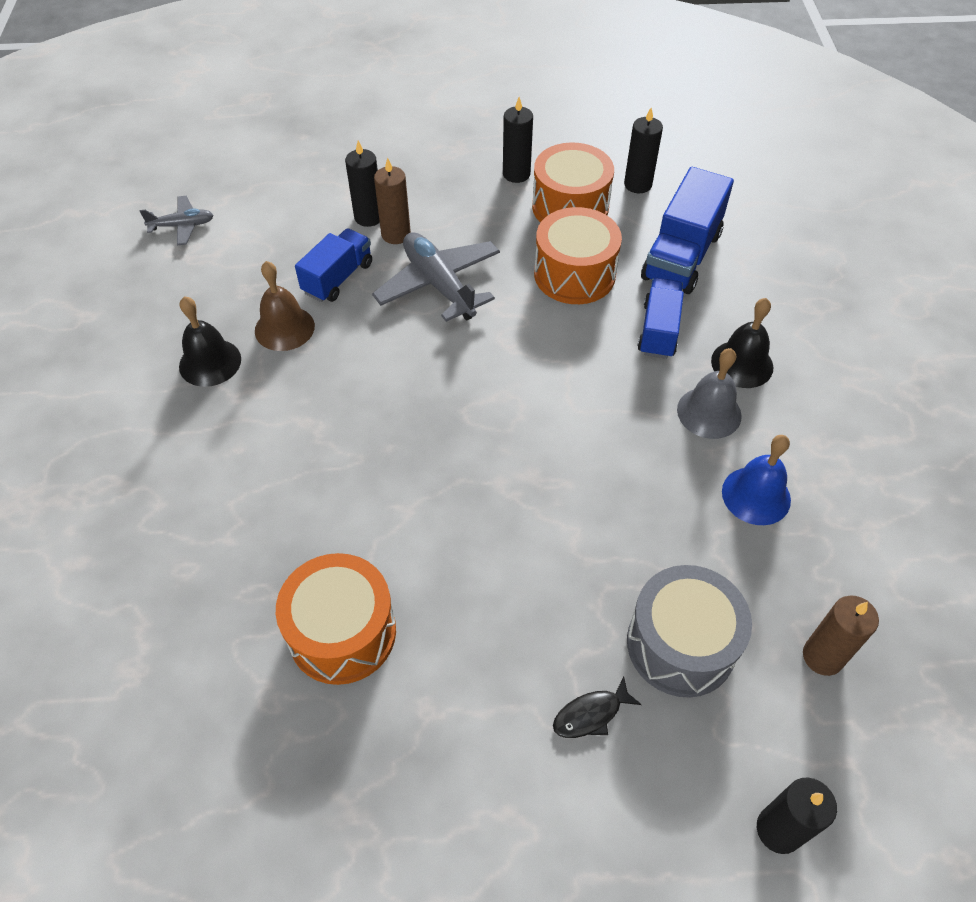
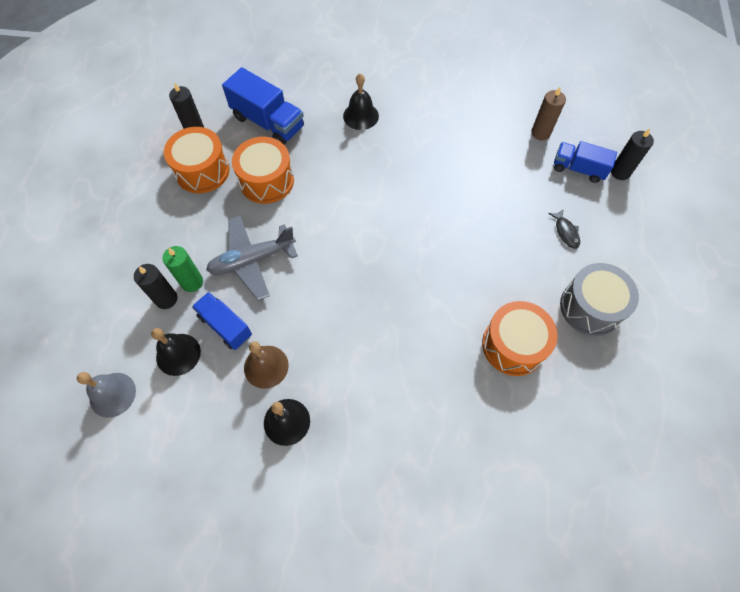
camera: 80 degrees left, 10 degrees up
(182, 226) = (124, 445): grey plane -> none
(295, 244) = (178, 354): none -> black bell
(396, 234) = (192, 282): brown candle -> green candle
(516, 174) = (156, 196): black candle -> none
(658, 330) = (326, 148): blue truck -> blue truck (578, 169)
(681, 644) = (531, 186): grey drum -> grey drum (590, 307)
(709, 412) = (392, 139): grey bell -> grey bell (112, 394)
(756, 495) = (449, 133): blue bell -> none

